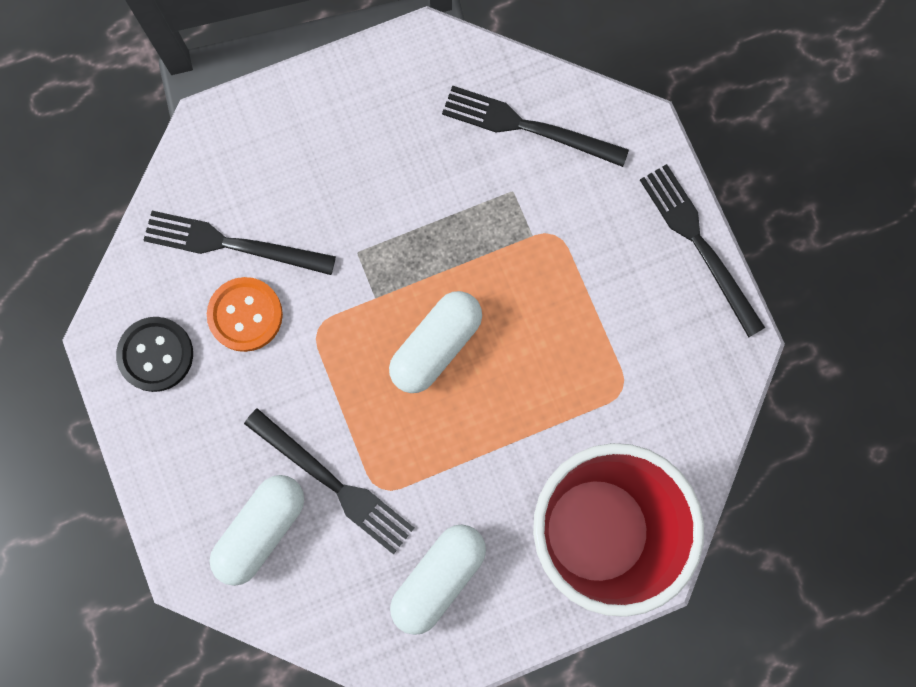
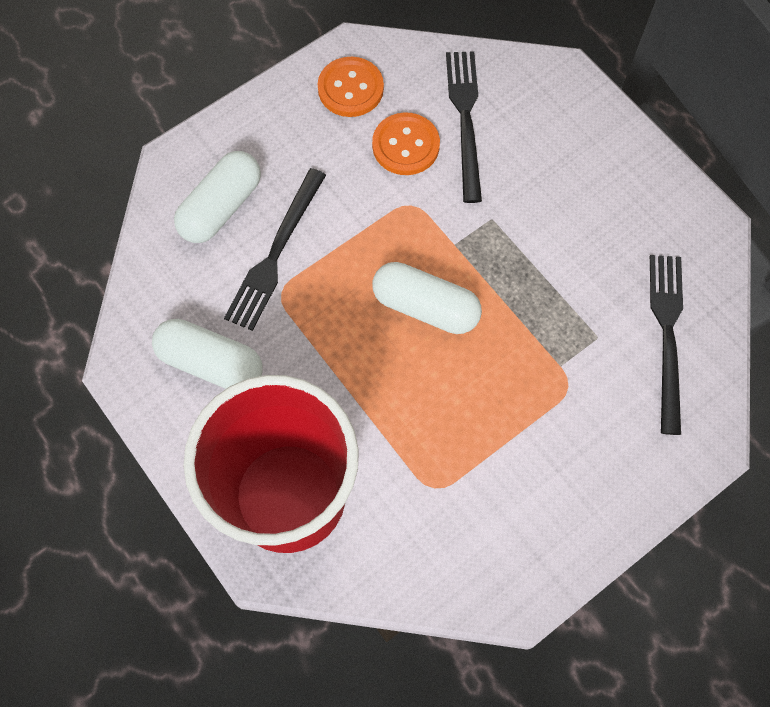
camera: 75 degrees right, 10 degrees down
(156, 354) = (350, 89): black button -> orange button
(261, 529) = (221, 207): white capsule -> white capsule turned 75 degrees counterclockwise
(699, 244) = (607, 529): black fork -> none

